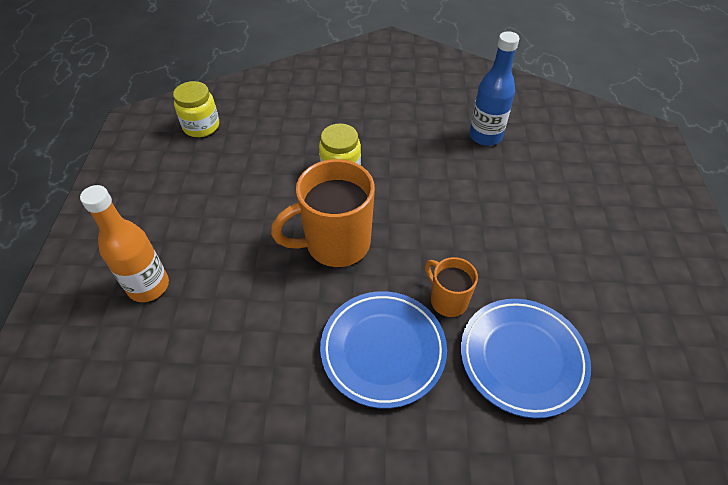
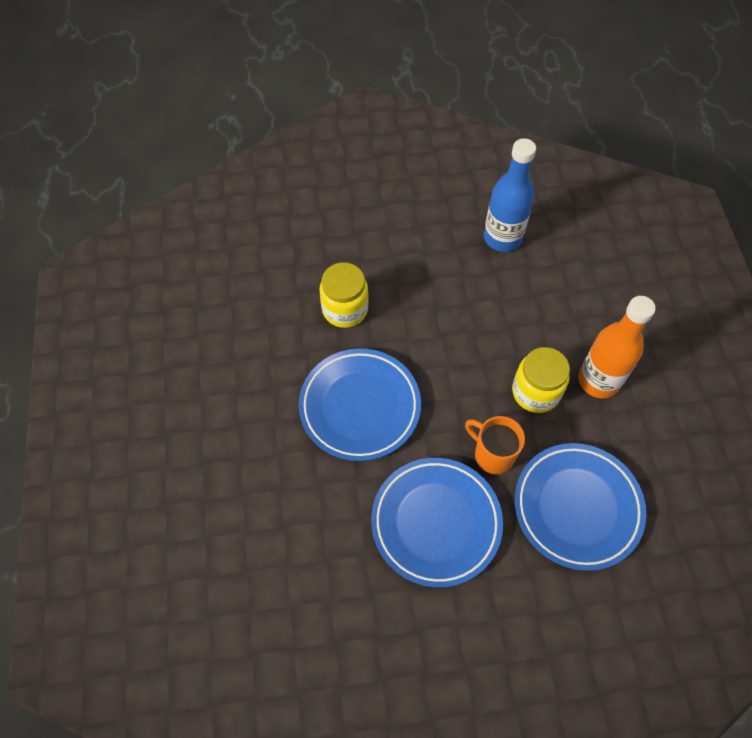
camera: 10 degrees left, 10 degrees up
(148, 286) = (166, 492): orange bottle -> orange bottle (598, 380)
(201, 126) = (163, 272): yellow jar -> yellow jar (535, 392)
(335, 244) = (360, 407): orange mug -> blue plate

